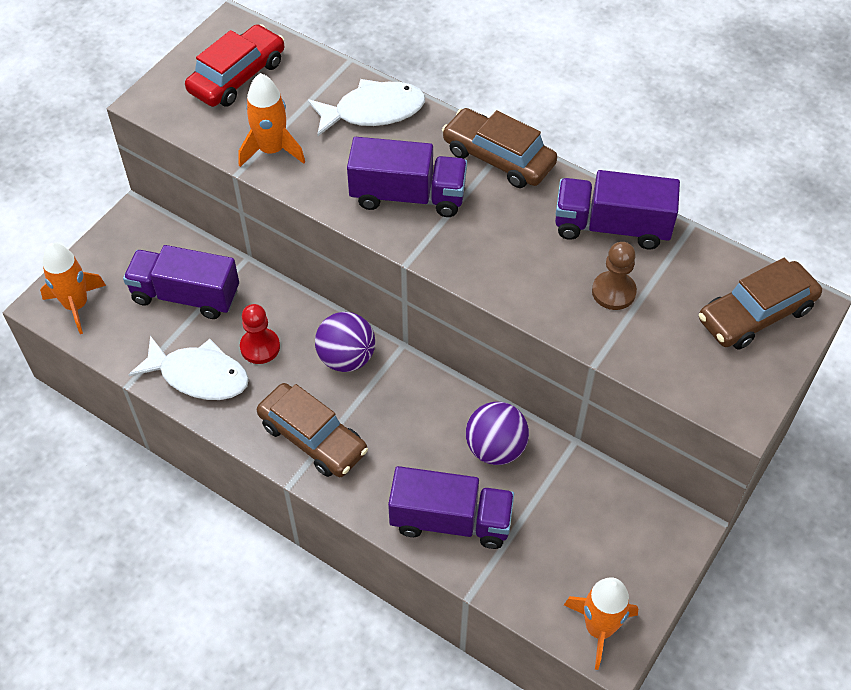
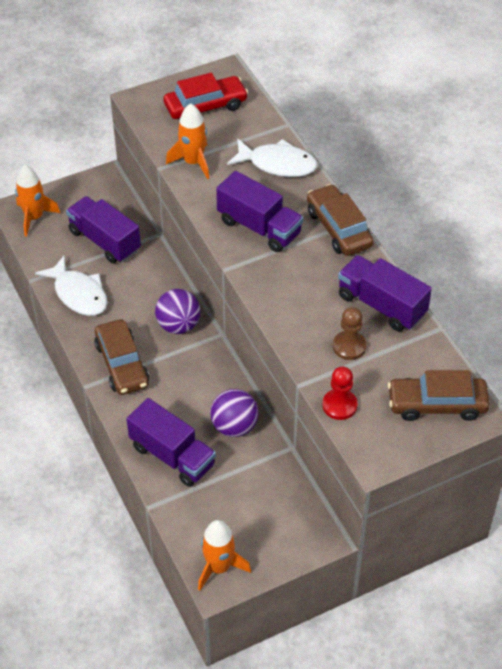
camera: 30 degrees right, 5 degrees down
(260, 347) = (128, 293): red pawn -> red pawn (339, 405)

